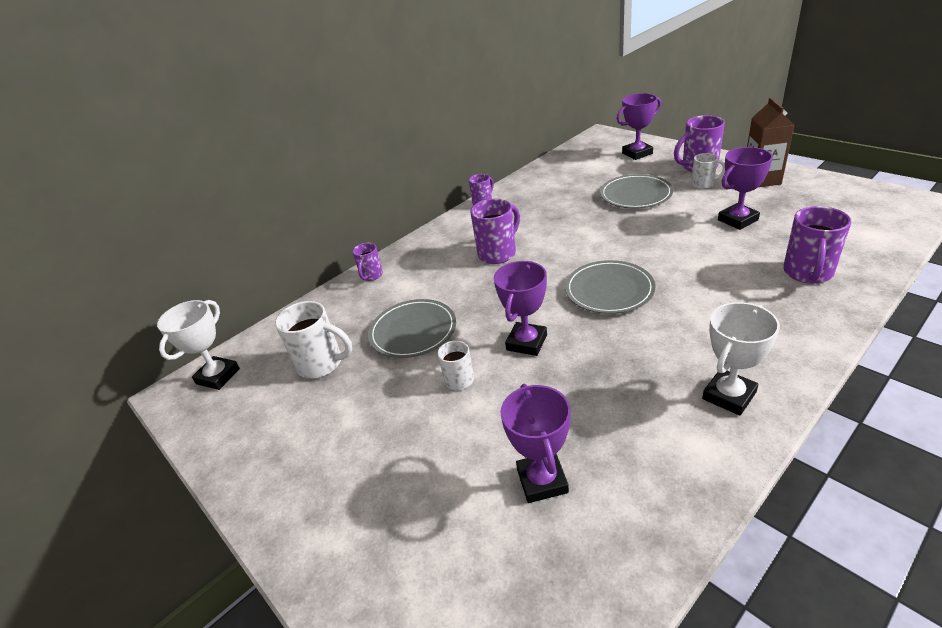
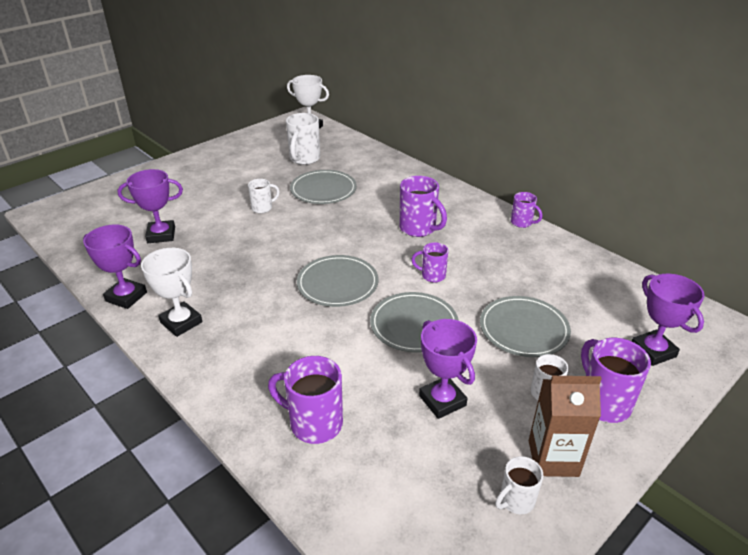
camera: 85 degrees right, 0 degrees up
(371, 275) = (404, 170): purple mug -> purple mug (432, 275)
(526, 342) = (287, 236): purple trophy -> purple trophy (126, 297)
(654, 240) = (414, 325): none -> grey plate
(807, 189) = (516, 500): none -> white mug

